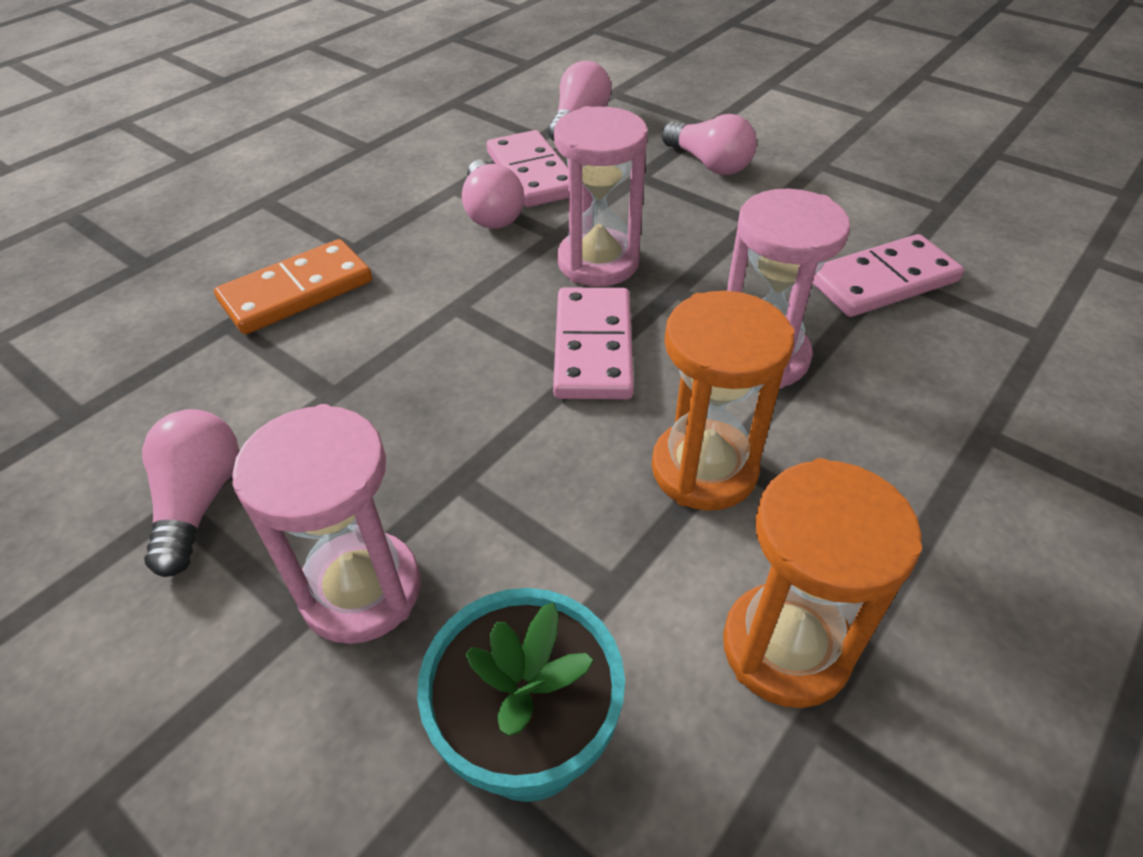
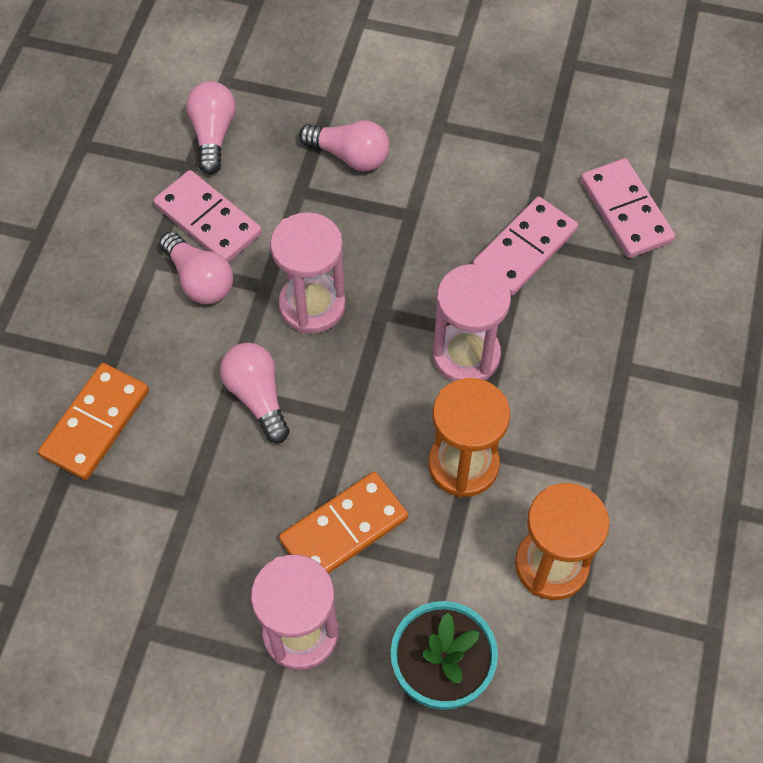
camera: 25 degrees left, 15 degrees up
(199, 502) = (157, 620): pink light bulb -> pink light bulb (257, 397)
(500, 487) = (344, 529): none -> orange domino
(593, 347) = (348, 392): pink domino -> pink domino (625, 211)

